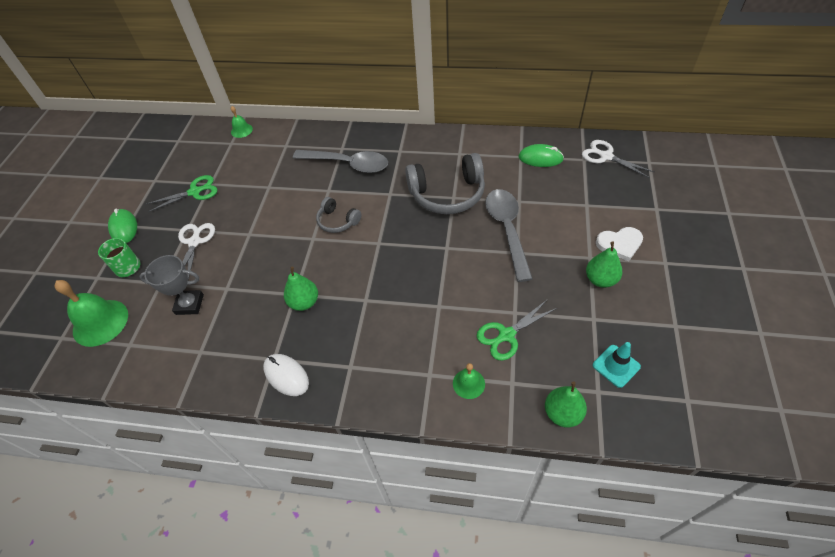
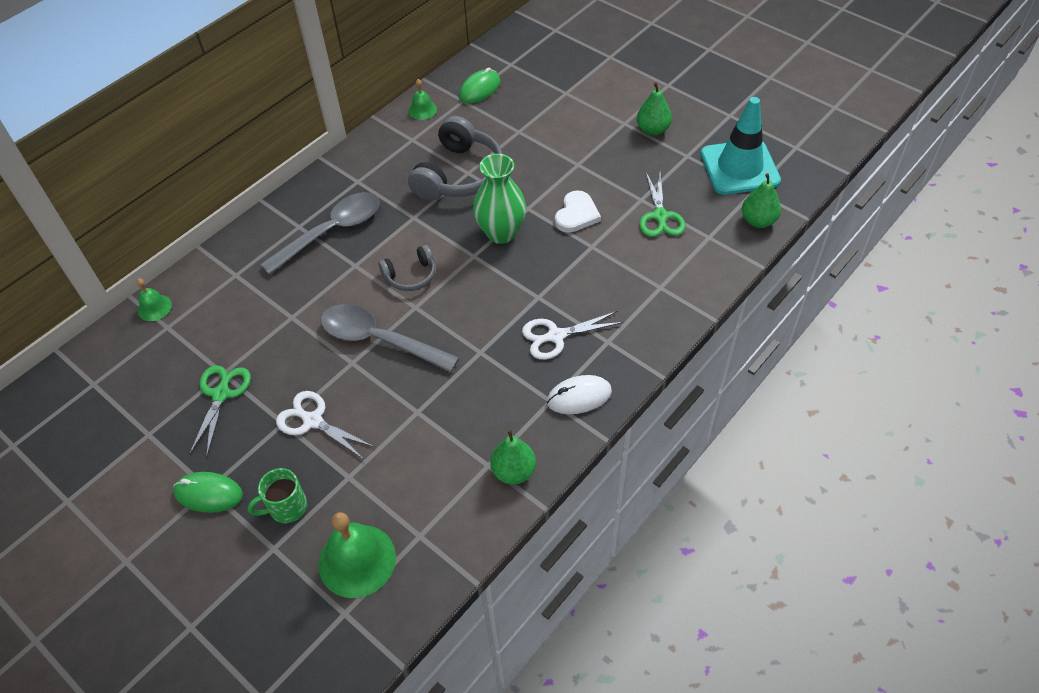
camera: 60 degrees left, 0 degrees up
(189, 304) = (410, 455): grey trophy -> none
(304, 302) = (498, 347): green pear -> green pear (513, 471)
(411, 246) = (501, 233): none -> green vase
(468, 383) = (689, 265): green bell -> green bell (422, 110)
(507, 230) = (545, 157): grey spoon -> grey spoon (379, 340)
(605, 156) = (521, 49): white scissors -> white scissors (555, 336)
(616, 366) = (739, 167): turquoise traffic cone -> turquoise traffic cone, size x1.97
(619, 244) = (626, 98): white heart -> white heart (576, 214)

